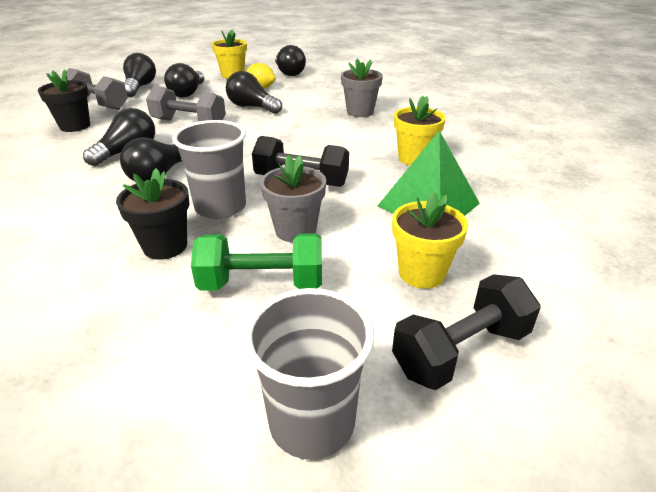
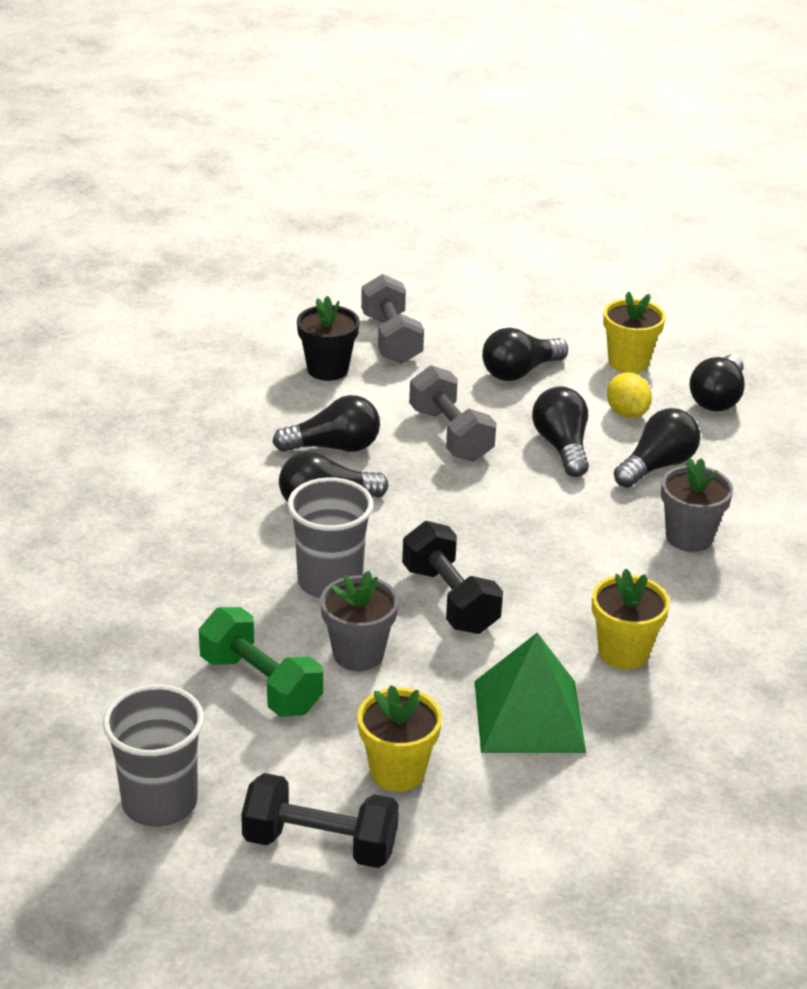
camera: 45 degrees right, 0 degrees up
(140, 87) = (476, 327): black light bulb -> black light bulb (657, 466)
(165, 246) = (234, 595): black flower pot -> none

